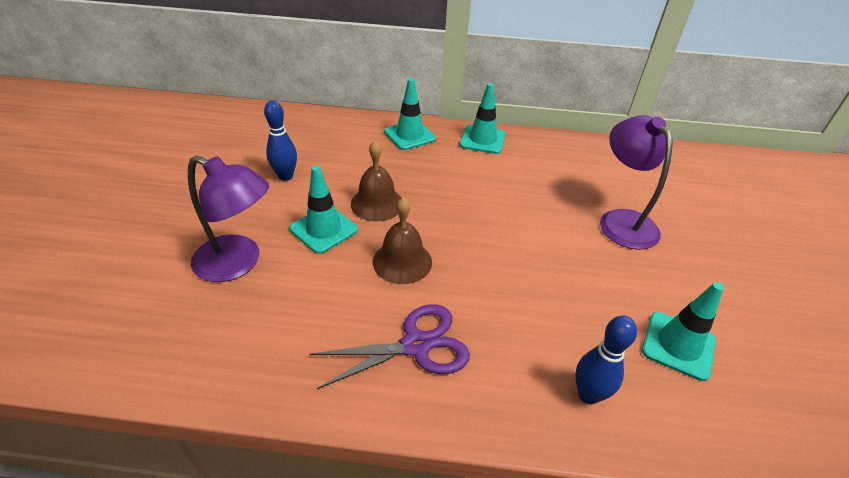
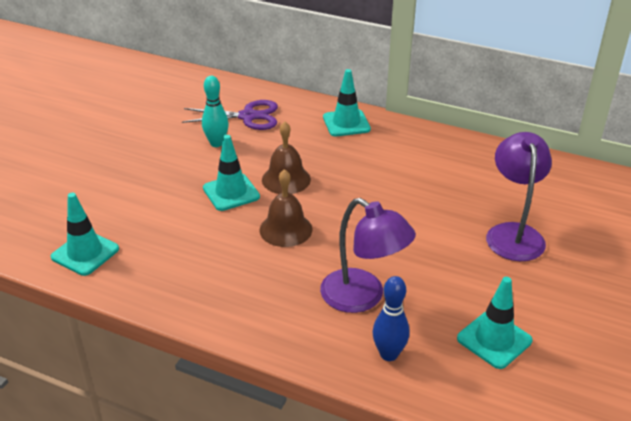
camera: 20 degrees right, 5 degrees down
(238, 263) = (153, 206): purple lamp -> purple lamp (363, 297)
(285, 176) = (216, 143): blue bowling pin -> turquoise bowling pin
(416, 345) = (267, 291): purple scissors -> purple scissors (248, 116)
(482, 140) = (417, 138): turquoise traffic cone -> turquoise traffic cone (85, 253)

